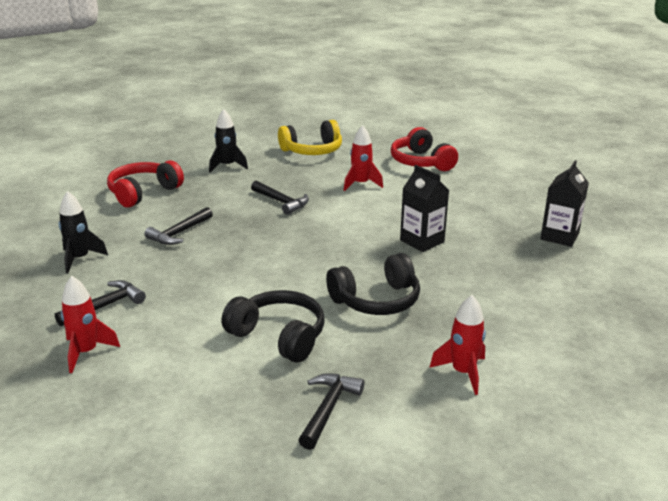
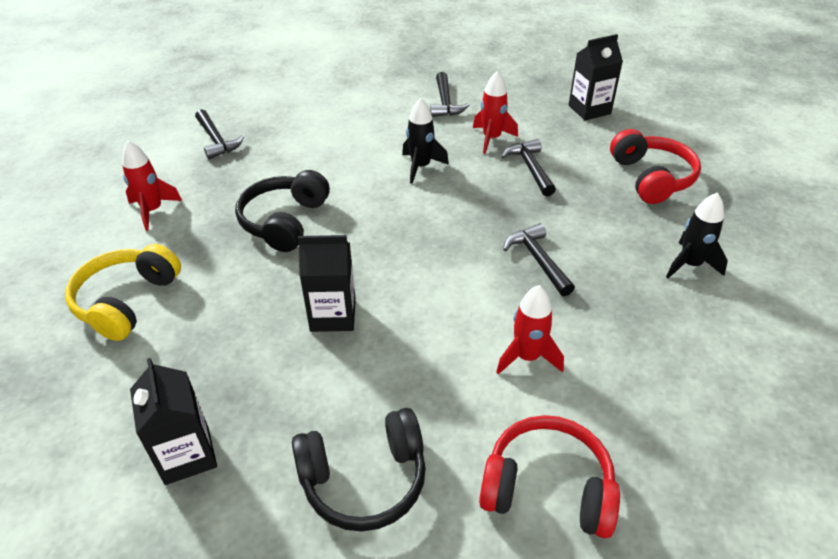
camera: 130 degrees right, 15 degrees up
(55, 236) = (589, 109): none -> black carton
(80, 259) = (533, 110): black rocket -> black rocket (421, 167)
(86, 352) = (396, 83): red rocket -> red rocket (491, 139)
(279, 336) = (310, 154): black headphones -> black headphones (364, 480)
(281, 202) = (537, 260): black hammer -> black hammer turned 75 degrees clockwise
(312, 151) = (695, 376): yellow headphones -> yellow headphones (126, 301)

